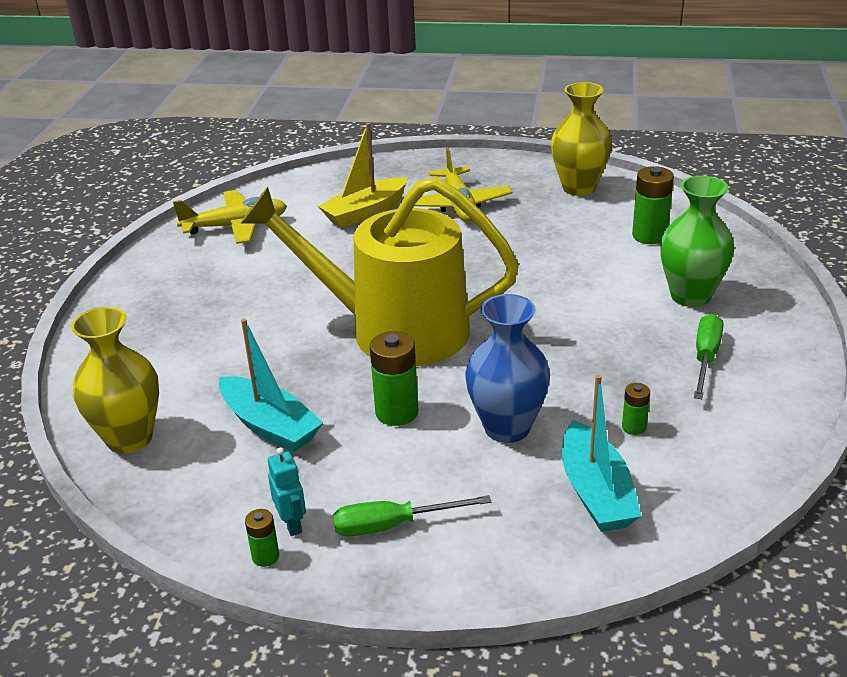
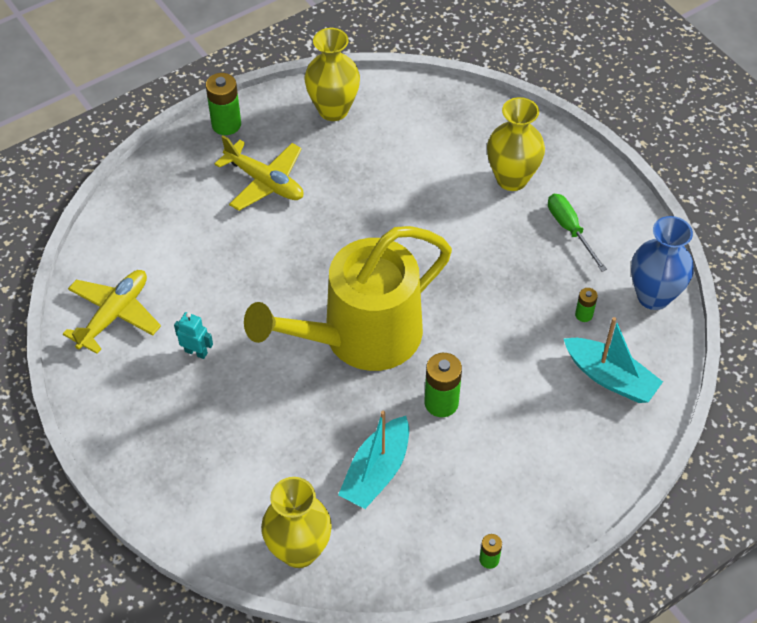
camera: 45 degrees left, 20 degrees up
(270, 426) = (376, 471): turquoise boat -> turquoise boat turned 120 degrees clockwise
(292, 524) = (477, 527): turquoise robot -> turquoise robot (196, 352)
(365, 212) = (202, 234): yellow boat -> none
(393, 525) = (532, 483): green screwdriver -> none
(507, 428) = (517, 367): blue vase -> blue vase (653, 296)
(649, 235) = (431, 134): green battery -> green battery (226, 124)
(690, 296) = (512, 179): green vase -> yellow vase

